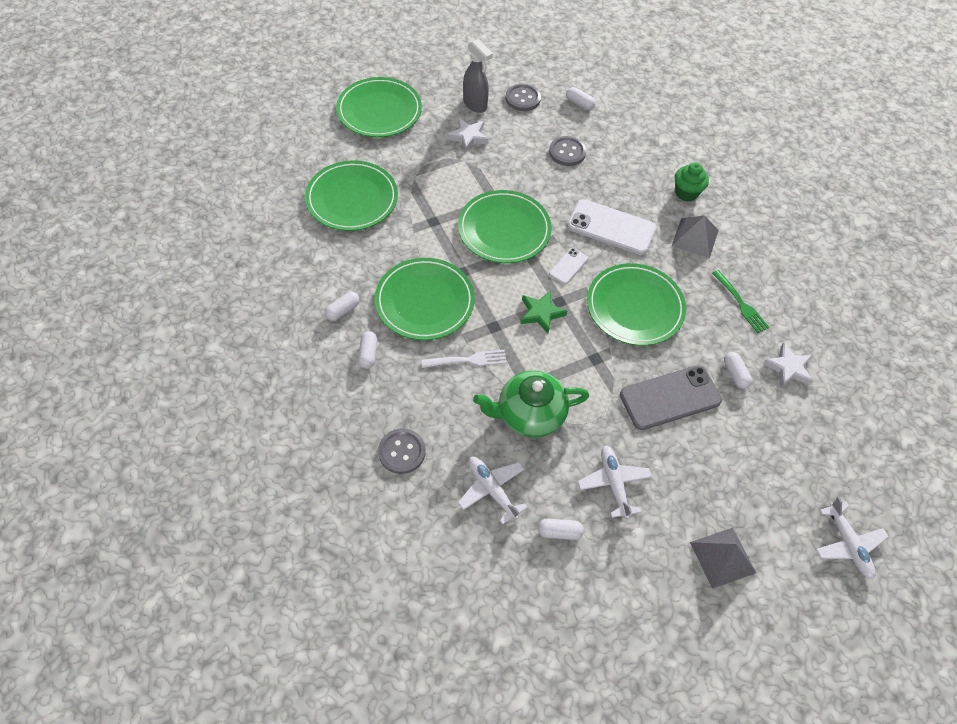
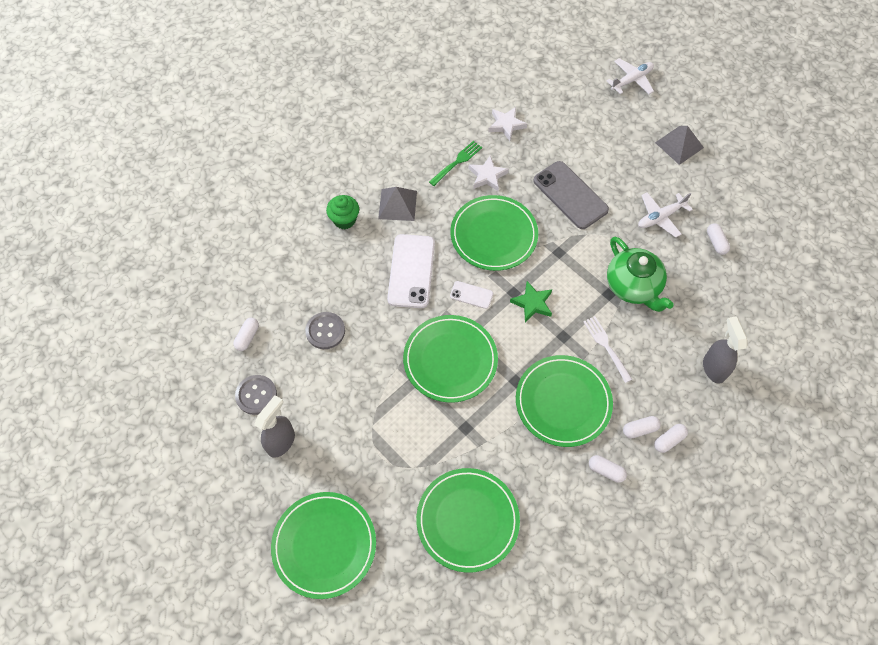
camera: 105 degrees left, 5 degrees up
(402, 452) = (713, 368): grey button -> grey spray bottle
(468, 137) = (335, 433): white star -> white star (487, 176)
(492, 489) = (709, 294): white plane -> none
(735, 374) = (528, 157): white capsule -> white capsule (669, 440)

